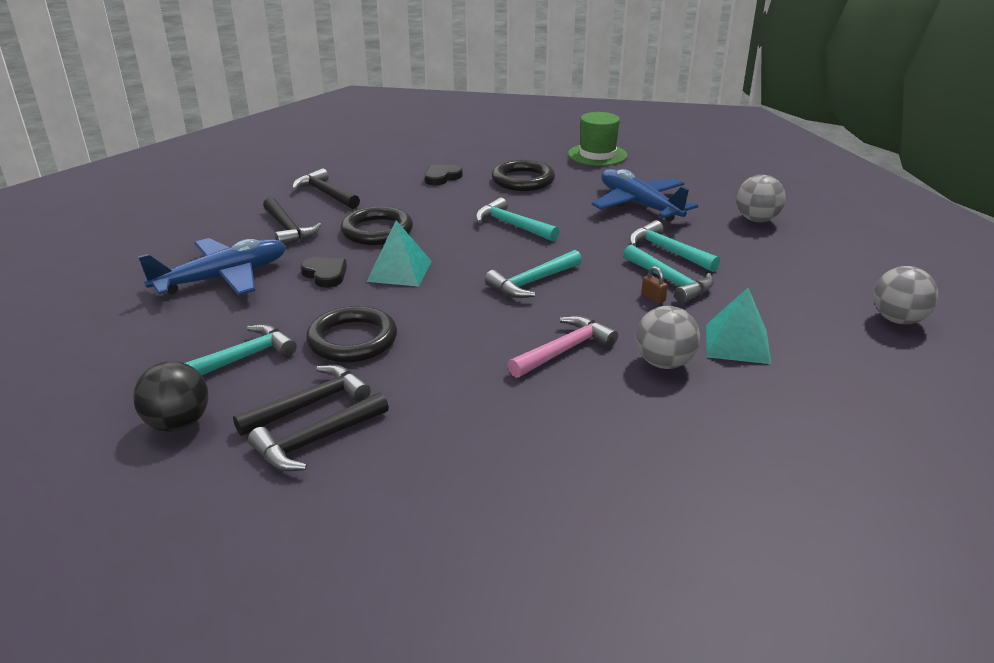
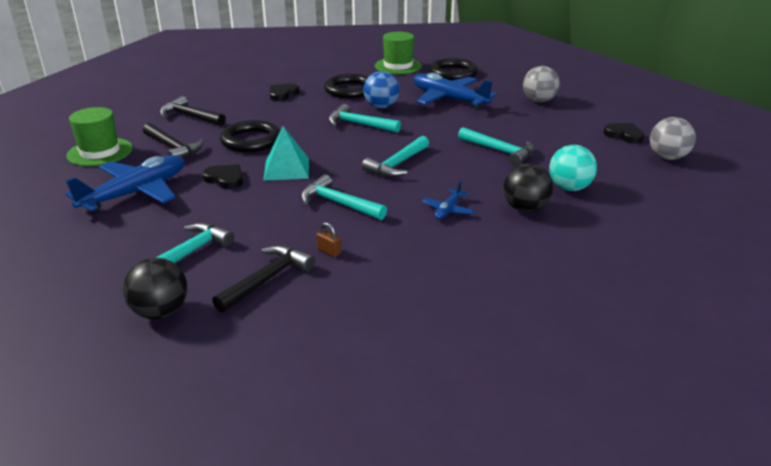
camera: 15 degrees left, 0 degrees up
(210, 225) = (100, 152): none -> green hat
(316, 441) = (288, 306): black hammer -> none
(352, 340) = (276, 225): black ring -> black ring (453, 73)
(550, 206) = (381, 107): none -> blue ball
(564, 350) = (448, 210): pink hammer -> blue plane
(653, 297) = (493, 164): brown padlock -> brown padlock (329, 251)
(664, 363) = (525, 208): grey ball -> black ball
(668, 251) = (487, 130): turquoise hammer -> turquoise hammer (339, 203)
(737, 343) = (569, 188): turquoise pyramid -> turquoise ball
(851, 281) = (624, 135): none -> black heart

